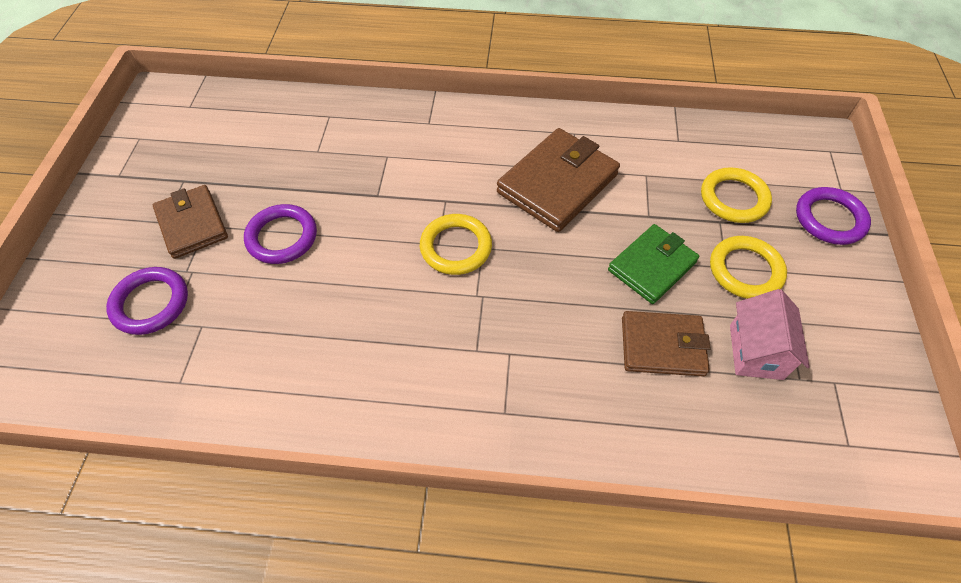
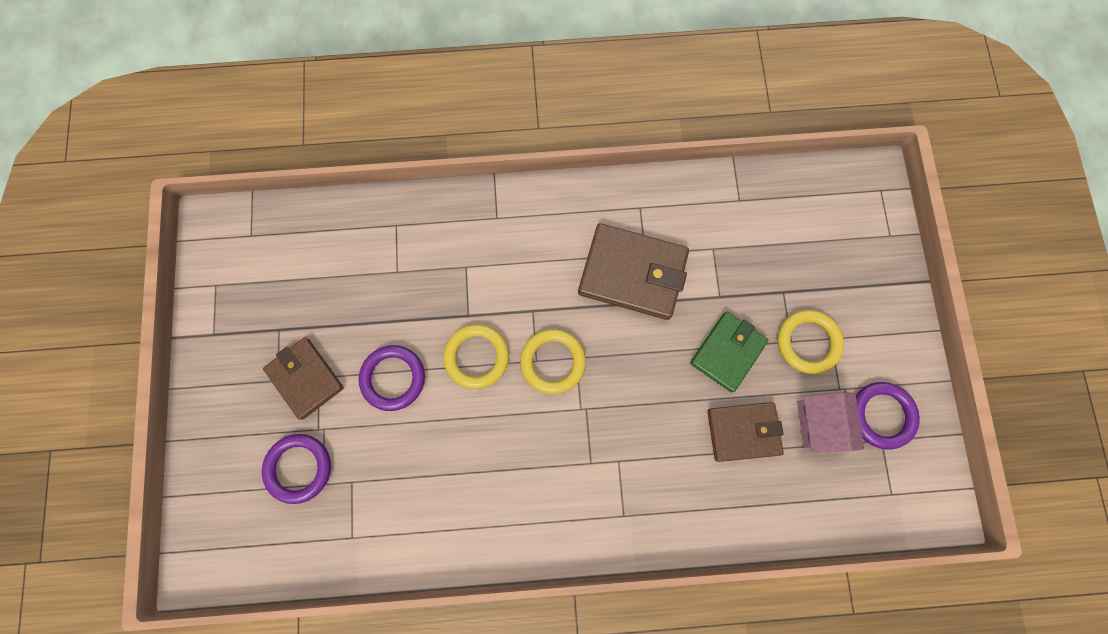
camera: 10 degrees left, 20 degrees up
(557, 183) = (632, 273): brown wallet -> brown wallet turned 75 degrees clockwise
(733, 198) = (794, 263): yellow ring -> yellow ring (477, 357)
(829, 219) = (879, 273): purple ring -> purple ring (881, 415)

